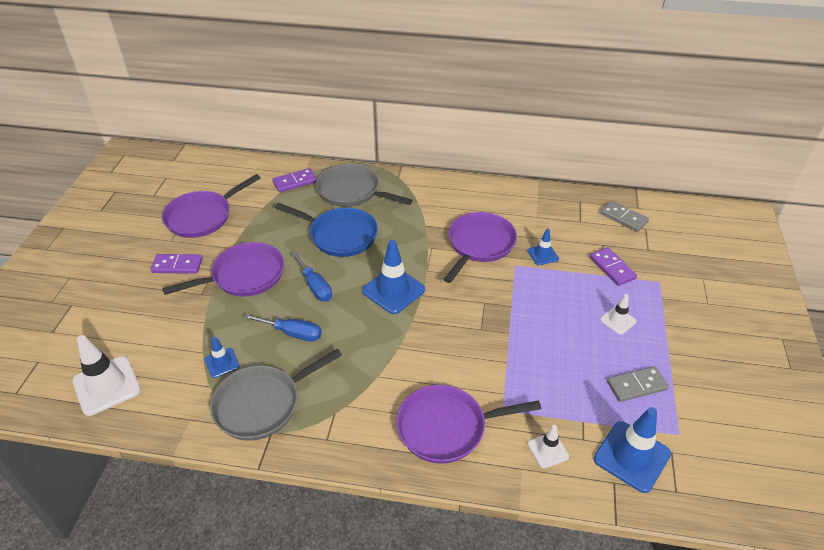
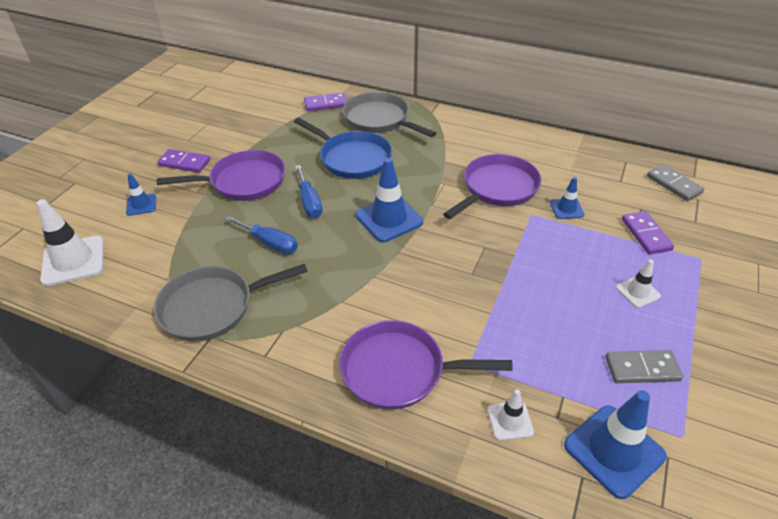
camera: 15 degrees right, 0 degrees up
(202, 217) = (225, 123): purple pan -> none
(222, 363) = (189, 259): blue traffic cone -> blue traffic cone (141, 205)

